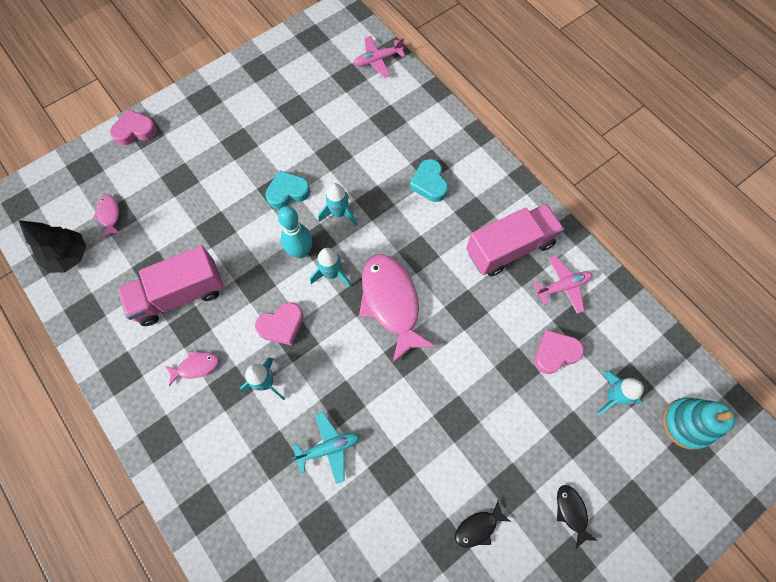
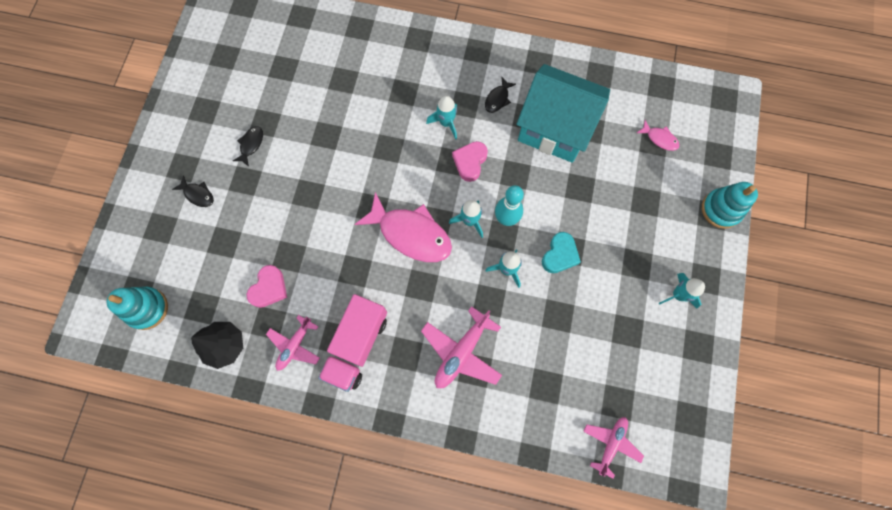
camera: 140 degrees right, 5 degrees up
(69, 256) = (651, 95): black tree -> black tree (225, 345)
(135, 131) = (721, 209): pink heart -> turquoise stacking toy
(179, 295) = (554, 129): pink truck -> turquoise house
(196, 366) = (498, 99): pink fish -> black fish
(328, 448) = (374, 118): turquoise plane -> none
(429, 183) = (461, 352): turquoise heart -> pink plane
(612, 396) = (210, 288): turquoise rocket -> turquoise rocket (678, 295)

